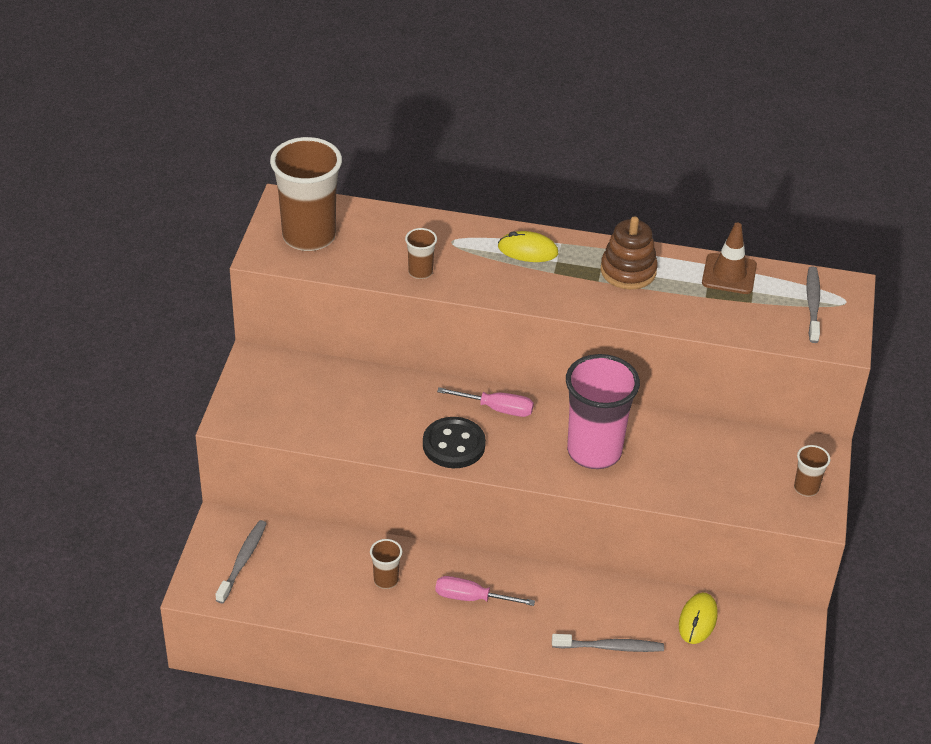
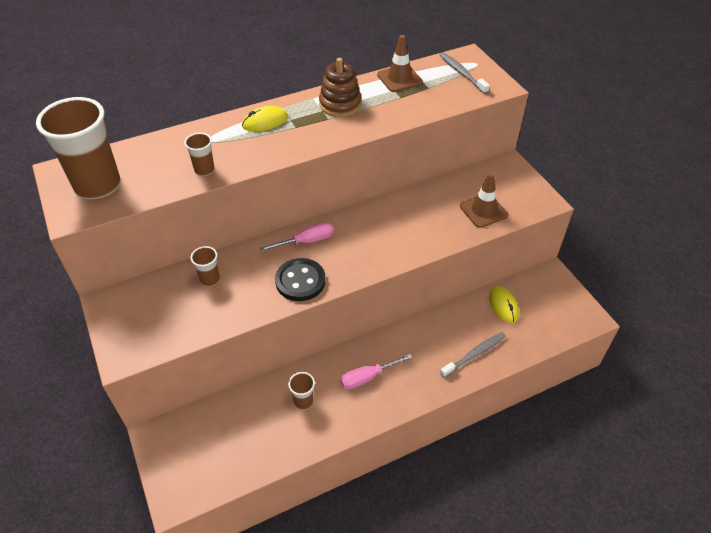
camera: 35 degrees left, 5 degrees up
(243, 561) = (192, 454): grey toothbrush -> none
(594, 451) = (390, 234): pink cup -> none
(729, 485) = (483, 210): none -> brown traffic cone
(806, 488) = (523, 189): brown cup -> brown cup (210, 279)

